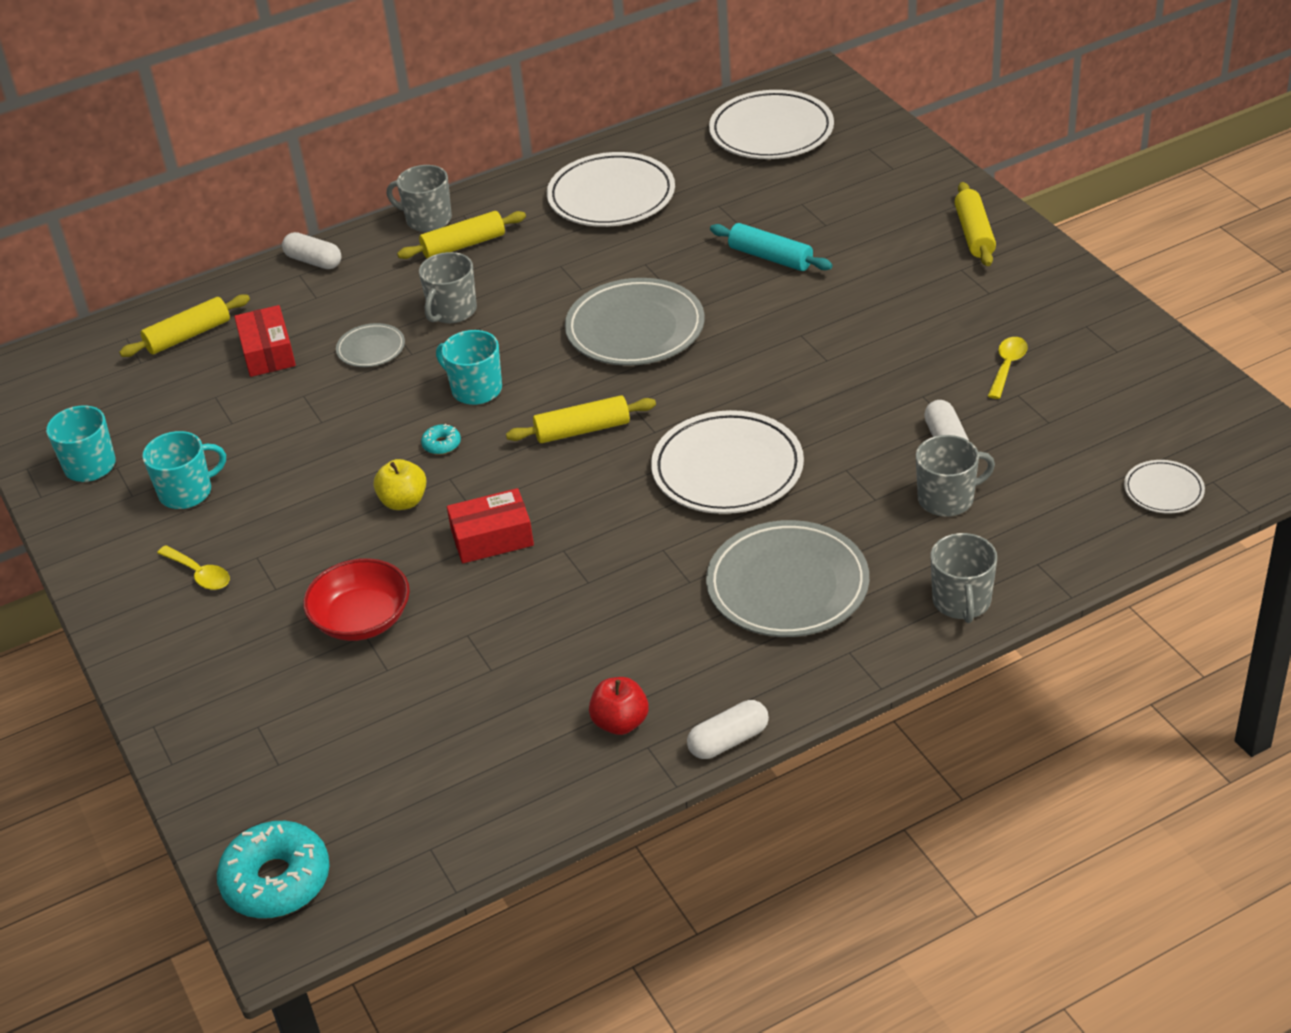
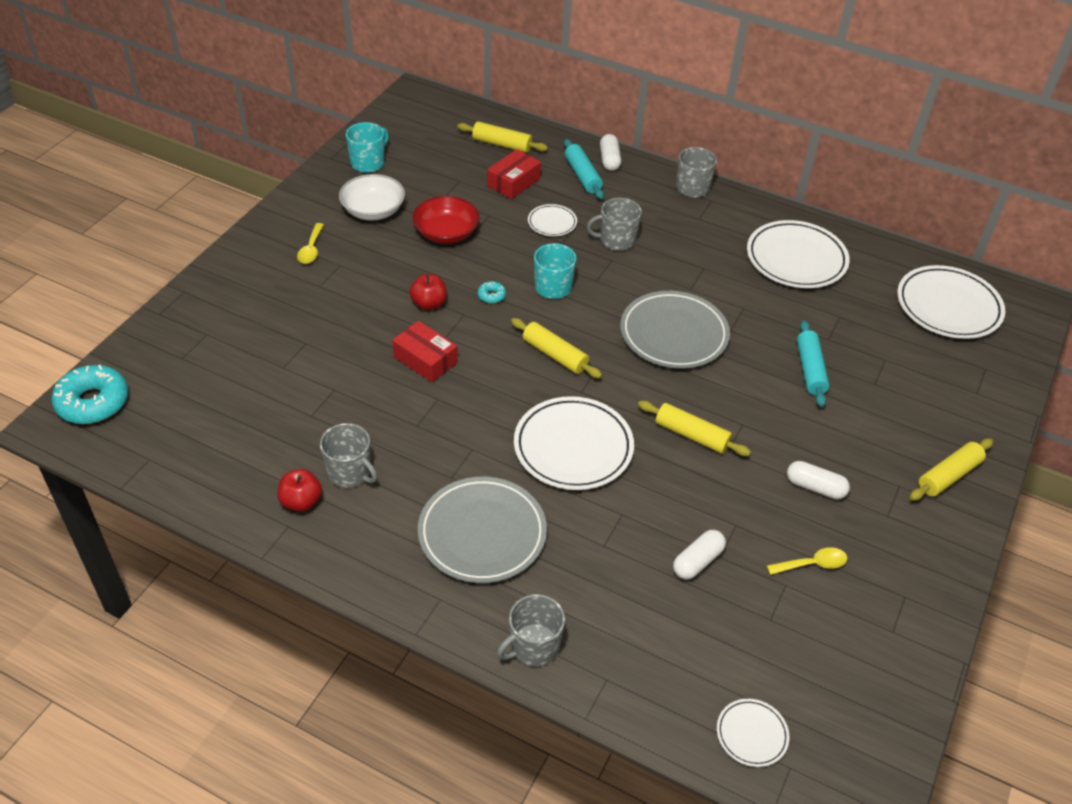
camera: 50 degrees right, 5 degrees up
(187, 492) = (373, 210): turquoise mug -> white bowl
(317, 293) = (582, 176): none -> turquoise rolling pin
(362, 619) = (317, 335): red bowl -> red bowl (446, 233)
(371, 349) = (552, 223): grey plate -> white plate
(403, 501) = (429, 304): yellow apple -> red apple
(463, 245) = (683, 215): yellow rolling pin -> yellow rolling pin (691, 435)
(728, 740) = (316, 567): white capsule -> white capsule (815, 487)
(947, 499) = (636, 589): grey mug -> grey mug (350, 472)

